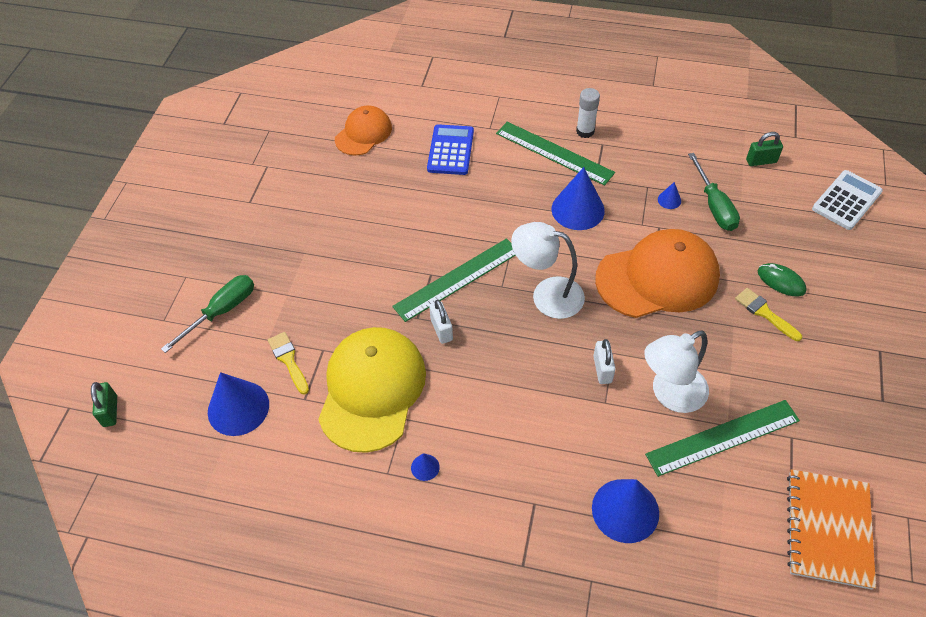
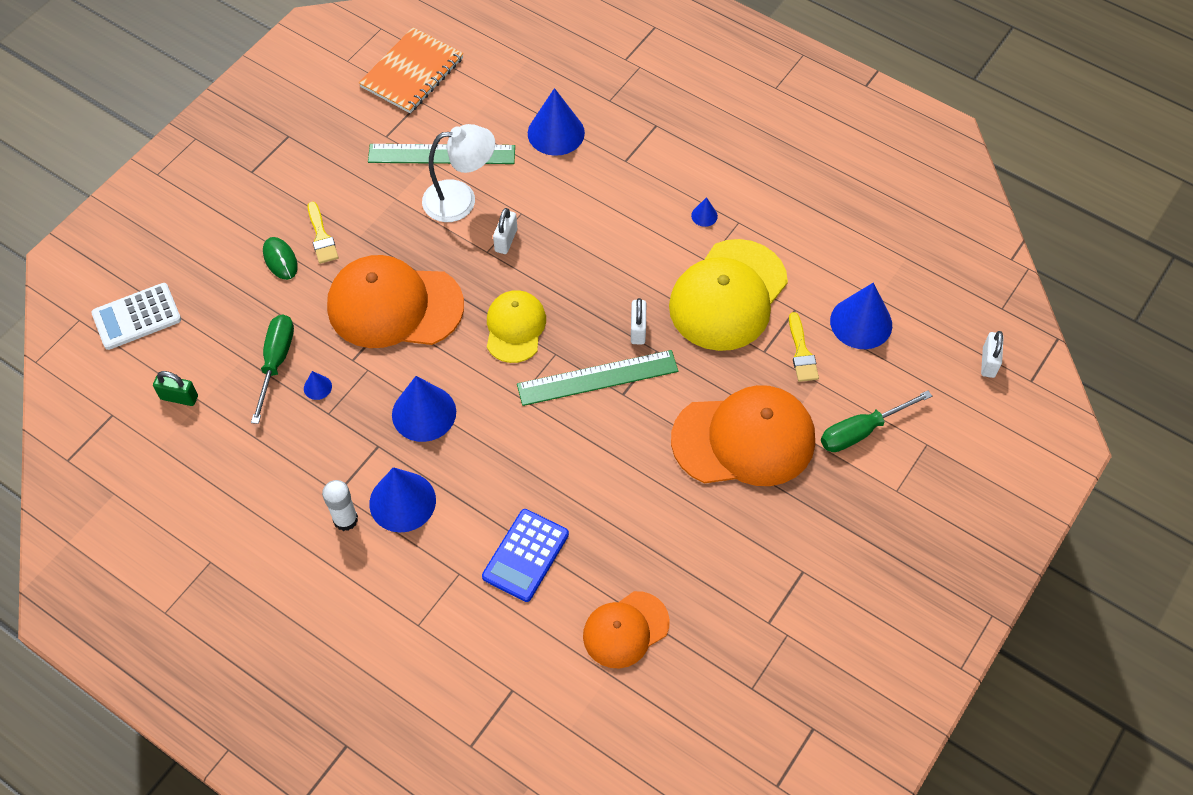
camera: 160 degrees left, 5 degrees up
(110, 411) = (988, 362): green padlock -> white padlock
(319, 273) = (744, 439): none -> orange cap
(547, 295) = (515, 328): white lamp -> yellow cap
(554, 153) = (402, 501): green ruler -> blue cone

